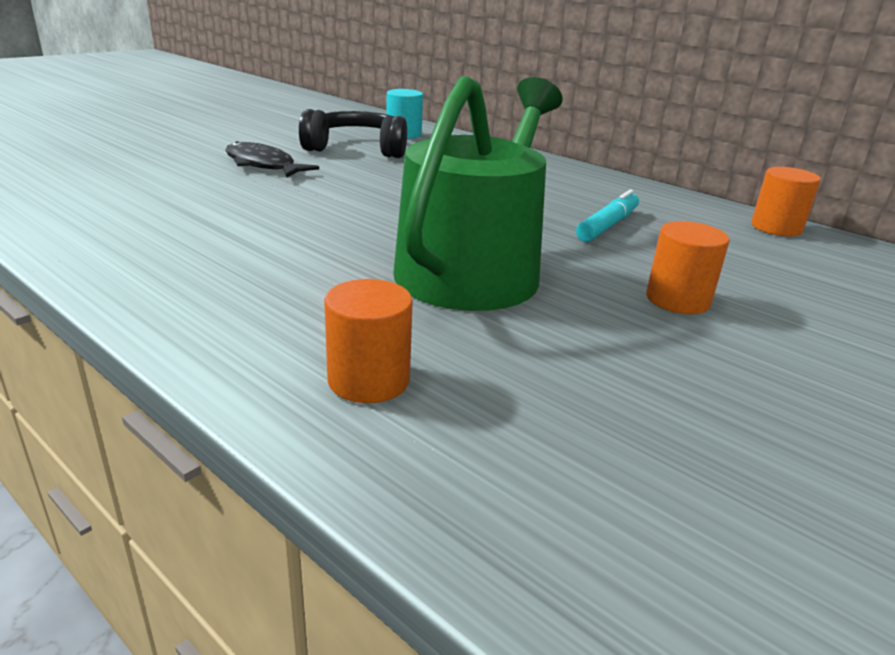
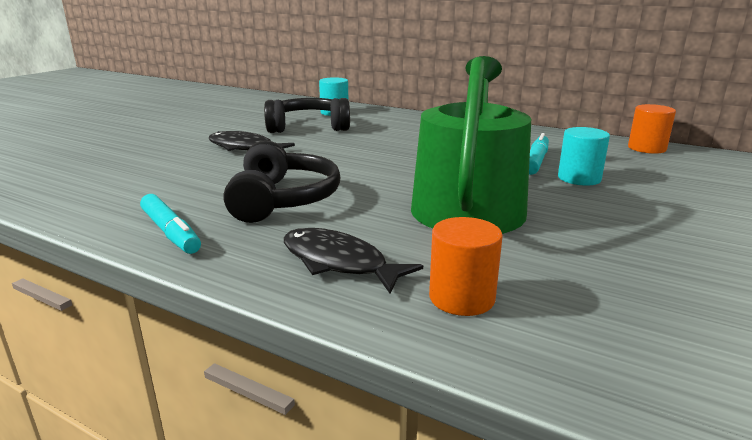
camera: 10 degrees left, 5 degrees down
(104, 252) = (170, 232): none -> turquoise marker
(257, 232) = (283, 199): none -> black headphones
(260, 315) = (339, 263): none -> black fish
(646, 255) = (579, 178): none -> turquoise cylinder
(677, 300) = (625, 206): orange cylinder -> none

